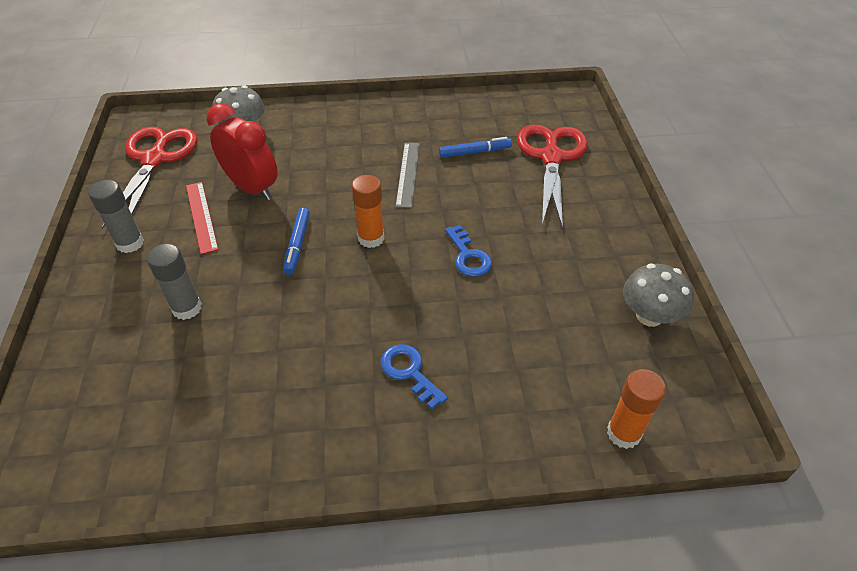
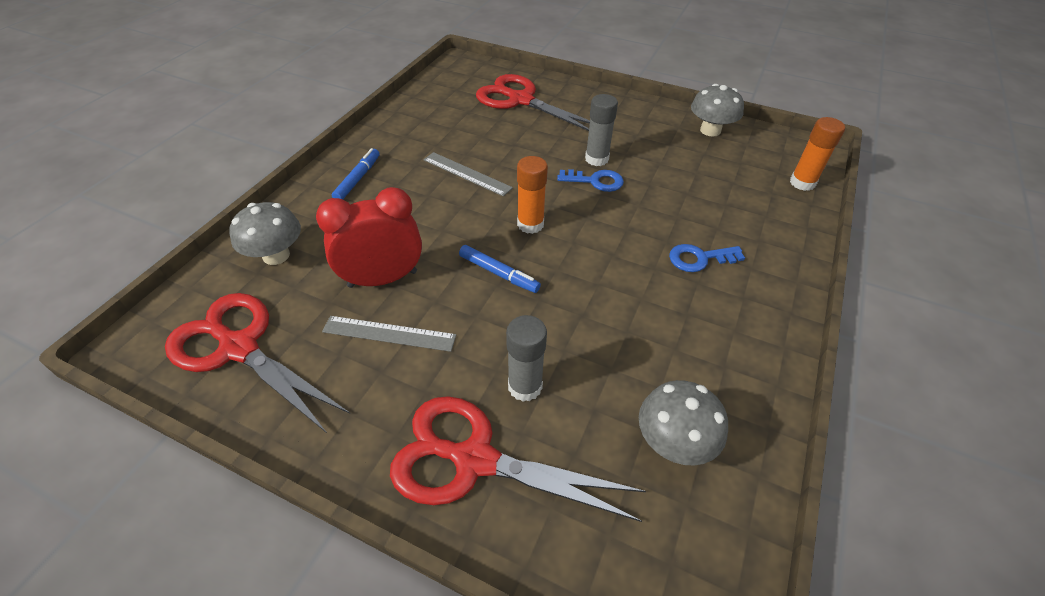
camera: 60 degrees left, 0 degrees up
(111, 308) = (474, 460): none -> red scissors
(130, 243) = (375, 413): grey glue stick -> grey glue stick (596, 159)
(171, 420) = (673, 442): none -> grey mushroom
(201, 216) = (389, 333): red ruler -> grey ruler
(474, 152) = (476, 130): blue marker -> blue marker (357, 179)

